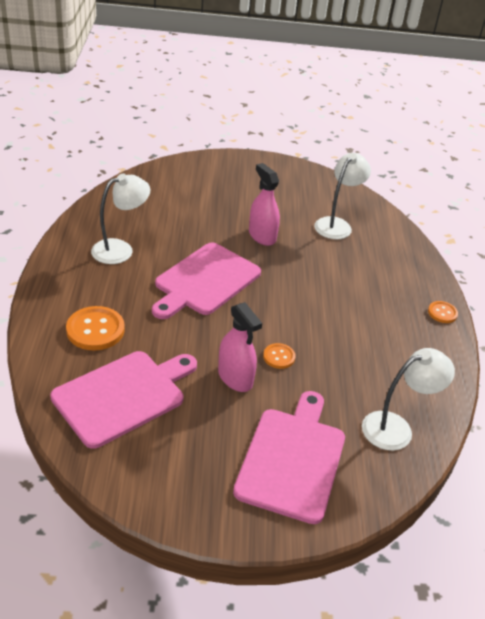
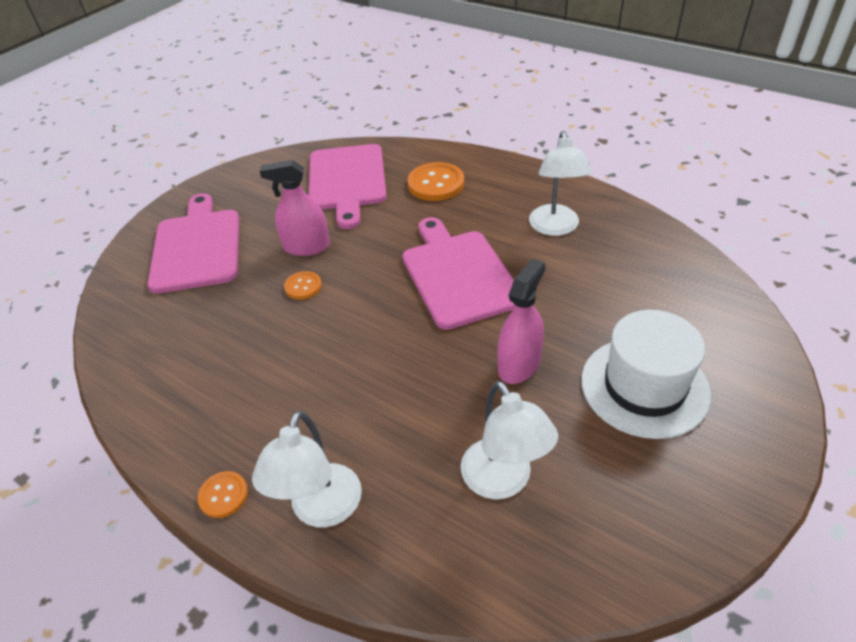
camera: 130 degrees right, 5 degrees up
(240, 194) = (644, 386): none -> white hat
(262, 236) = (519, 364): pink spray bottle -> pink spray bottle turned 60 degrees counterclockwise
(292, 459) = (196, 247): pink cutting board -> pink cutting board turned 150 degrees counterclockwise
(396, 428) = (145, 330): white lamp -> white lamp (322, 510)

